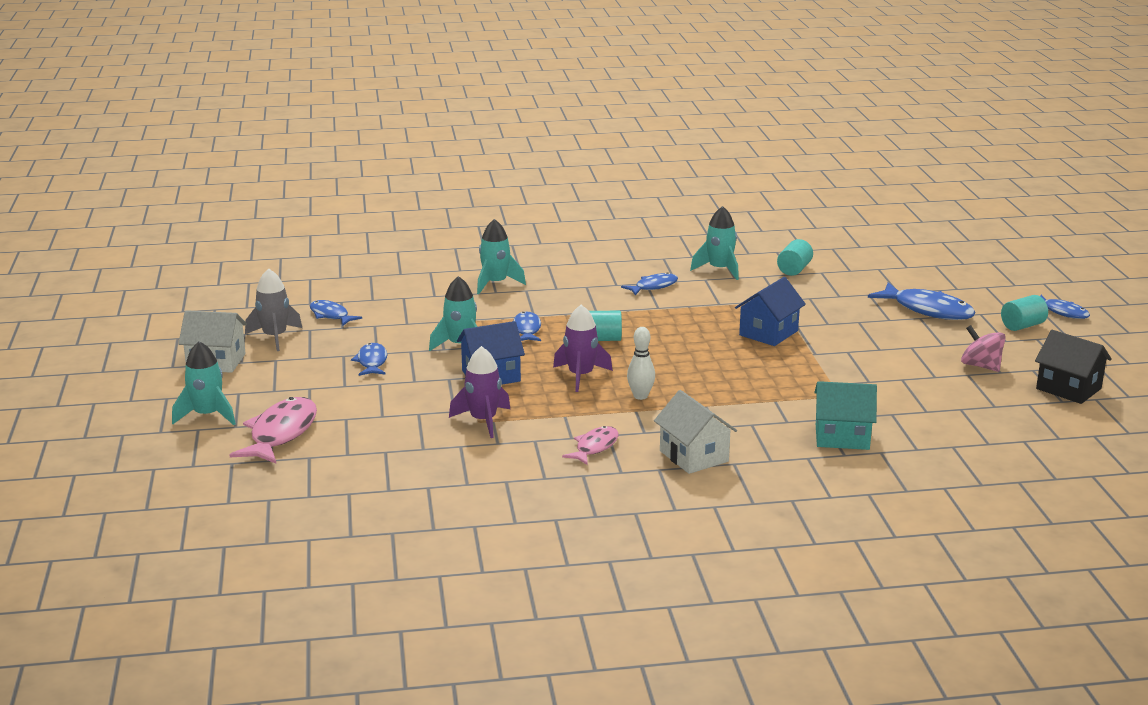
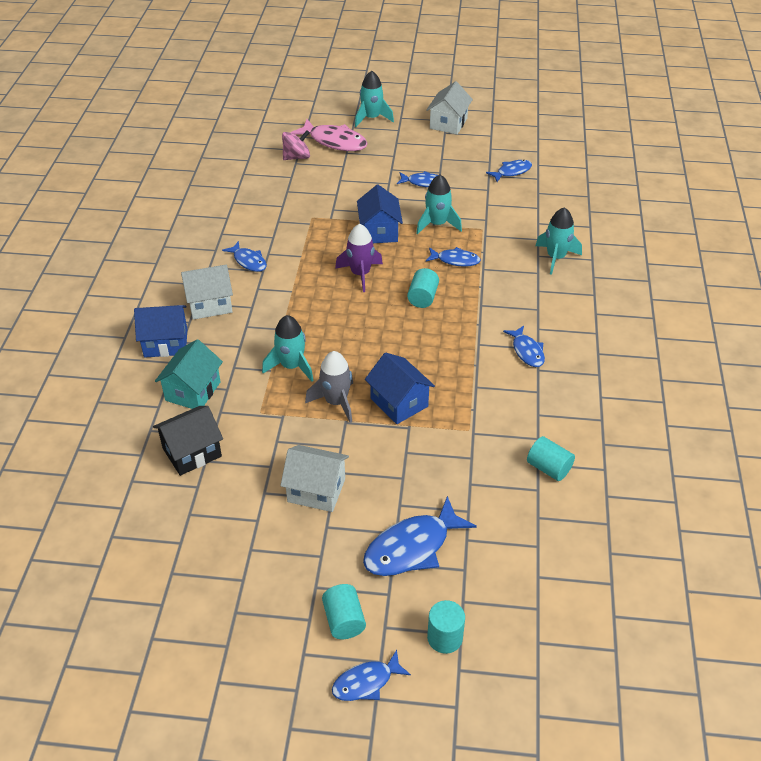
camera: 105 degrees right, 20 degrees up
(275, 337) = (480, 147): grey rocket -> grey rocket (336, 402)
(483, 421) = (311, 219): purple rocket -> none
(595, 447) = (248, 261): pink fish -> blue fish
(640, 396) = (313, 298): white bowling pin -> none
(719, 270) = (560, 408): turquoise rocket -> turquoise rocket (291, 366)
(781, 470) = (166, 343): none -> blue house
(909, 354) = (316, 490): none -> white house
(981, 366) = (268, 538): pink spinning top -> pink spinning top (296, 157)
(995, 291) = (444, 638): none -> turquoise cylinder
(1068, 389) = (191, 591): black house -> black house (192, 452)

